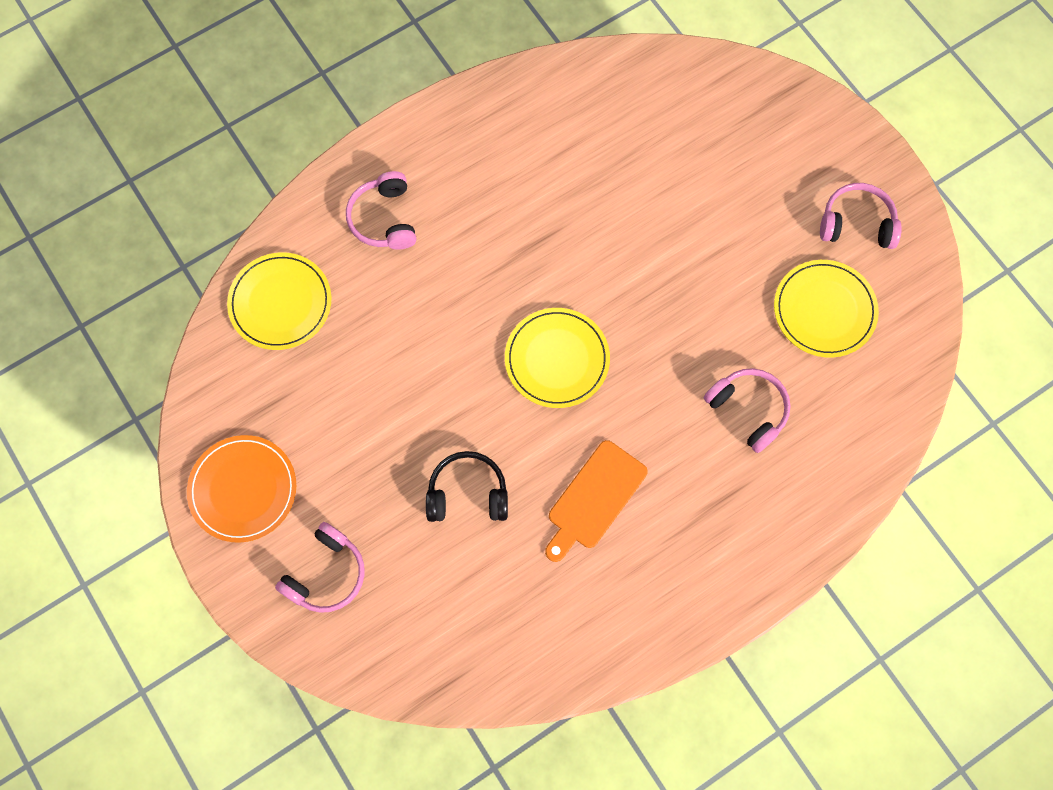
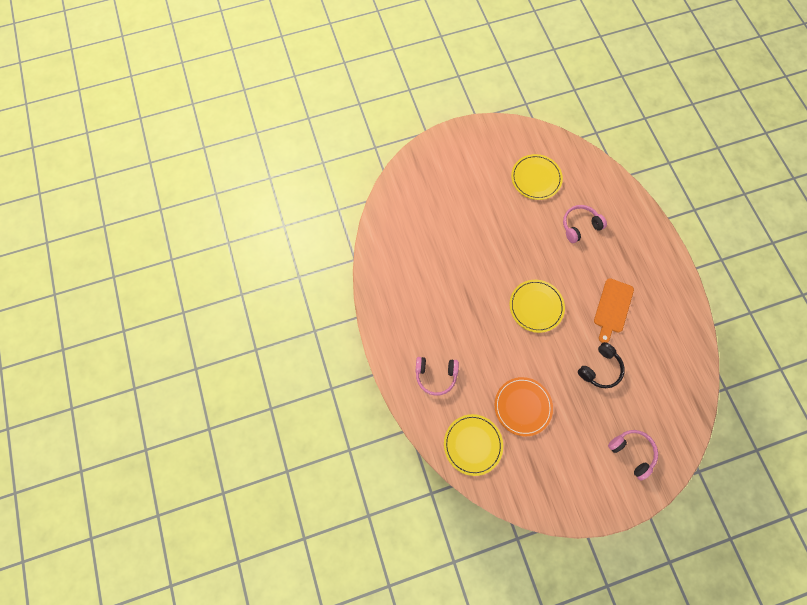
camera: 75 degrees left, 0 degrees up
(243, 489) = (578, 488): orange plate -> orange plate (522, 406)
(467, 493) = (600, 368): black headphones -> black headphones turned 150 degrees counterclockwise
(594, 498) = (612, 308): orange cutting board -> orange cutting board turned 60 degrees clockwise
(856, 223) = (494, 151): pink headphones -> none

